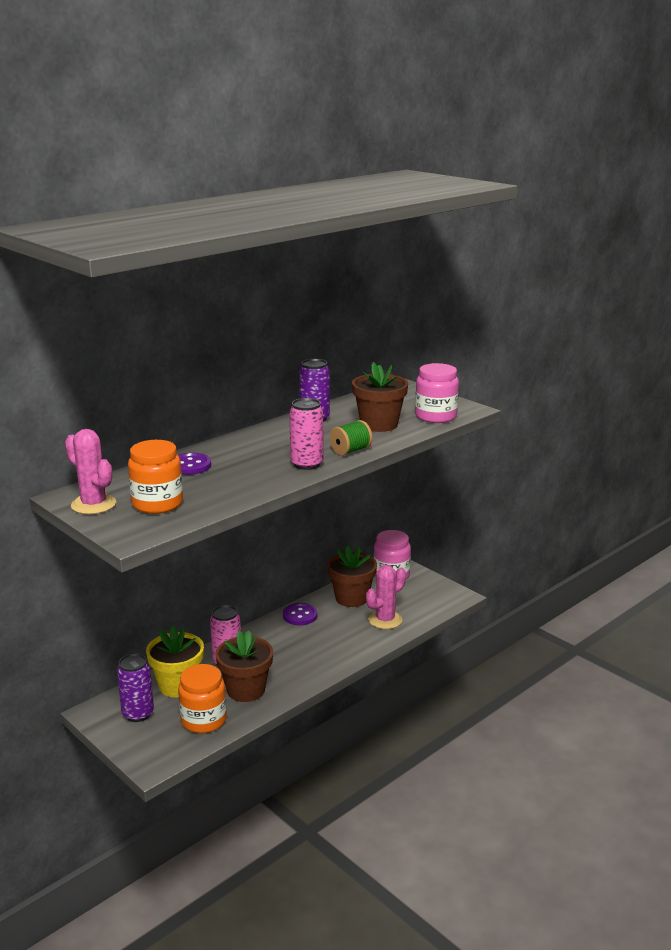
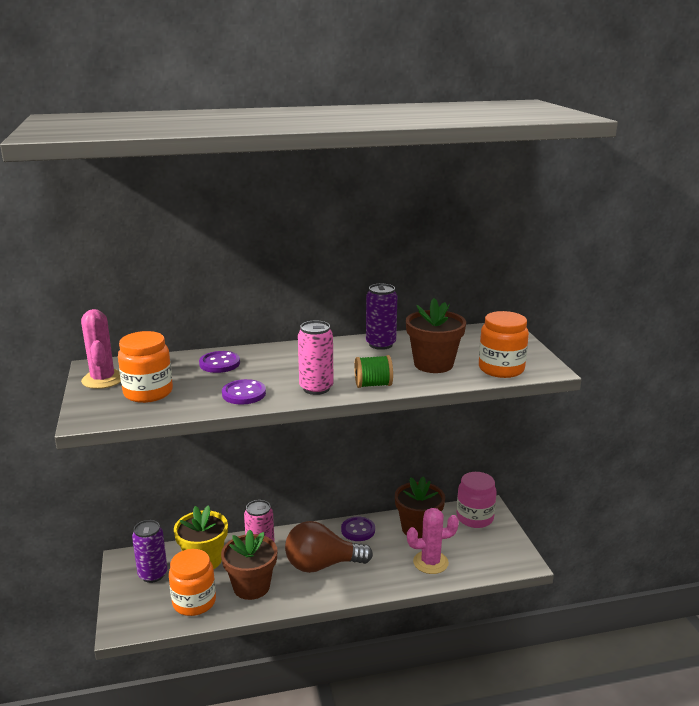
camera: 30 degrees right, 0 degrees up
(249, 483) = (244, 394): none -> purple button
(294, 652) = (322, 565): none -> brown light bulb
(435, 416) = (501, 369): pink jar -> orange jar

